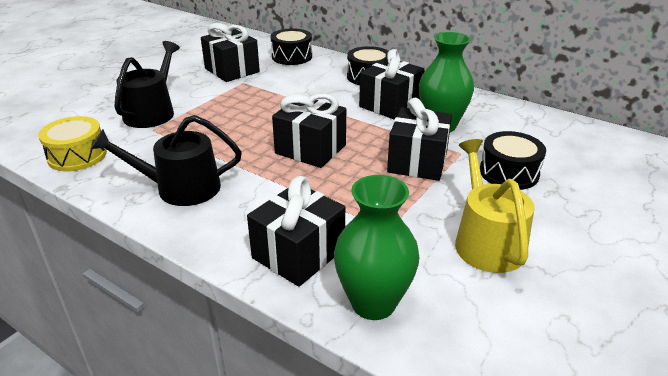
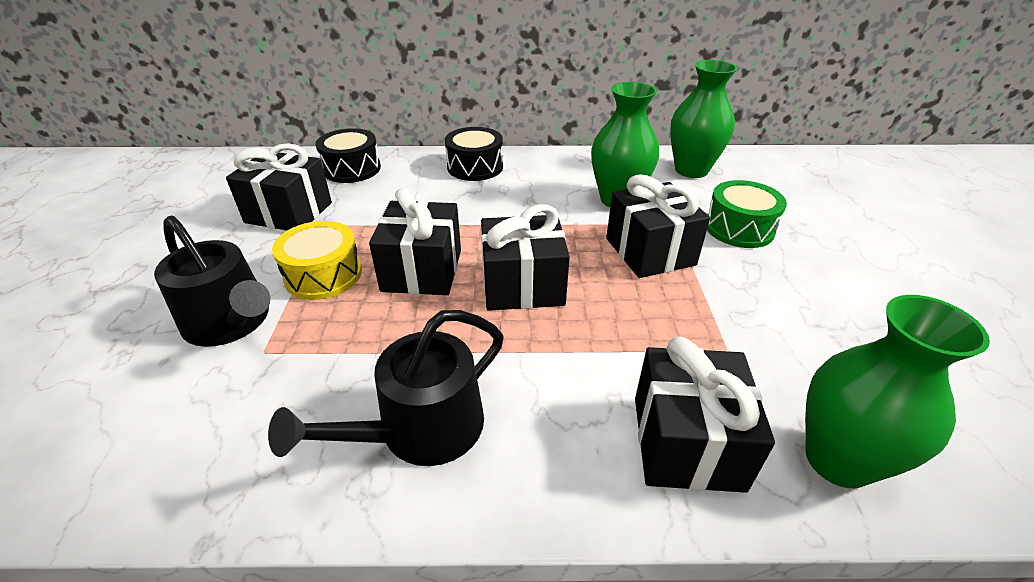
camera: 35 degrees left, 5 degrees up
(77, 156) = (170, 463): yellow drum -> yellow drum (323, 275)
(152, 112) = (231, 322): black watering can -> black watering can turned 150 degrees clockwise
(390, 105) = (539, 193): black gift -> black gift (422, 270)
(486, 241) = (821, 315): yellow watering can -> none
(509, 173) = (739, 228): black drum -> green drum
(531, 125) = (691, 170): none -> green vase

